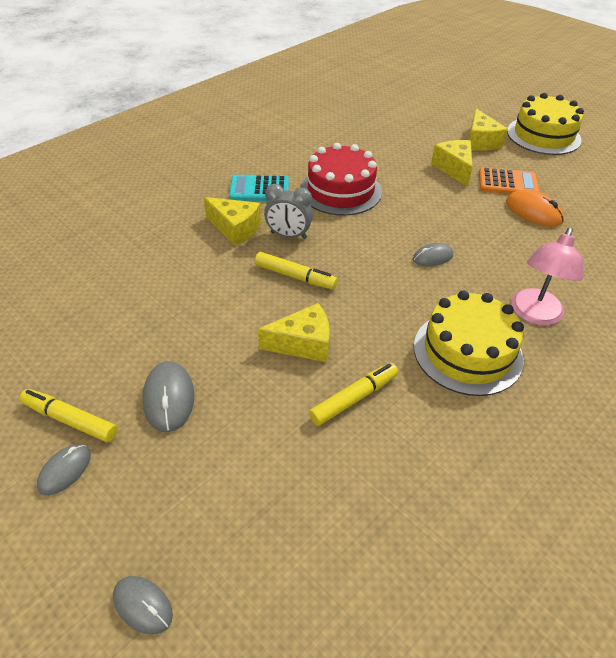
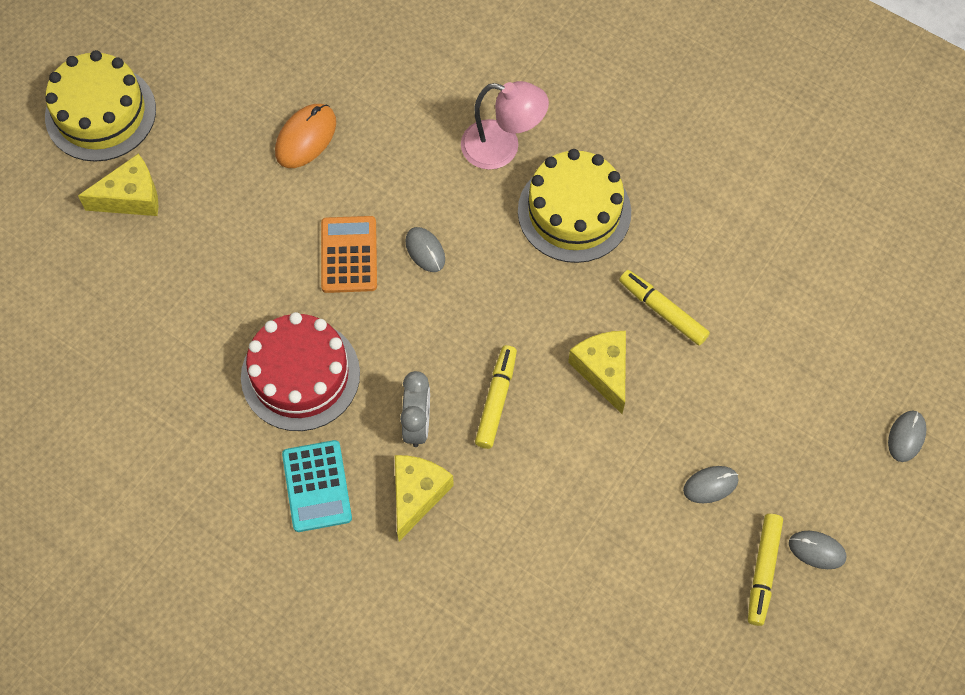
camera: 100 degrees left, 20 degrees up
(169, 398) = (710, 485): grey mouse -> grey mouse, size x0.66
(454, 169) = (216, 231): yellow cheese -> none
(507, 183) = (242, 164): orange calculator -> orange calculator (349, 255)

